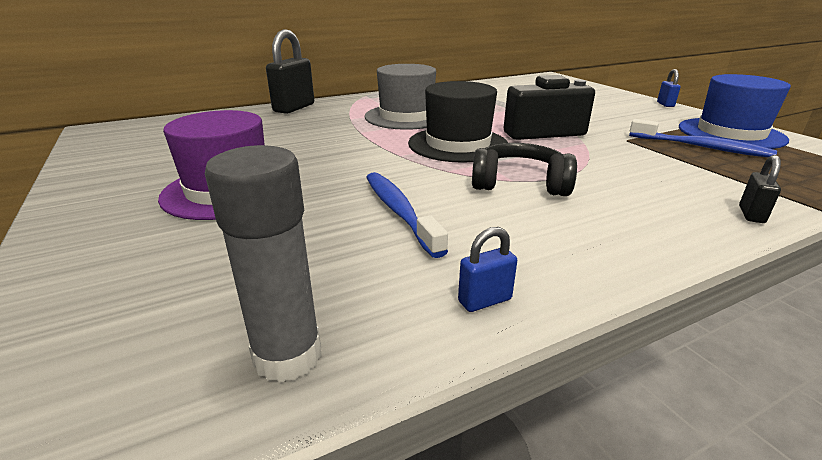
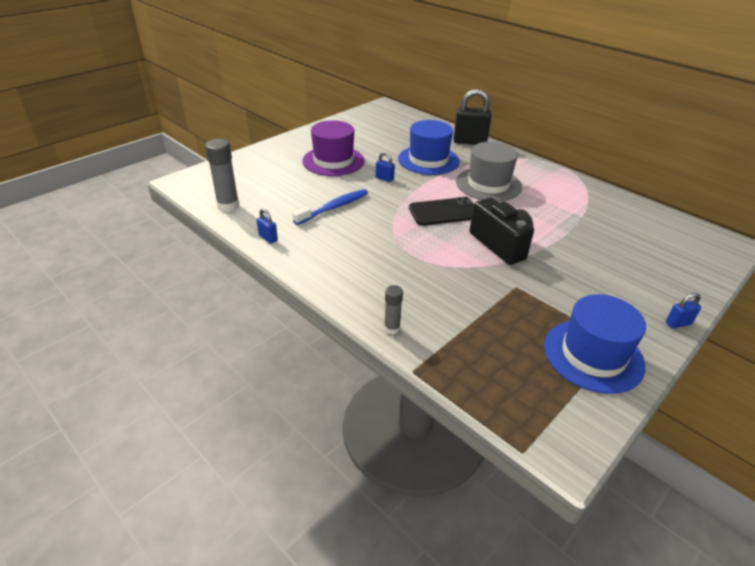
camera: 70 degrees right, 10 degrees up
(314, 132) = (428, 160): none -> blue hat
(337, 162) = (384, 178): none -> blue padlock
(458, 144) = (444, 212): black hat -> black phone
(519, 184) = (389, 240): black headphones -> none
(701, 147) = (528, 327): blue toothbrush -> none
(751, 214) = (392, 328): black padlock -> grey glue stick

